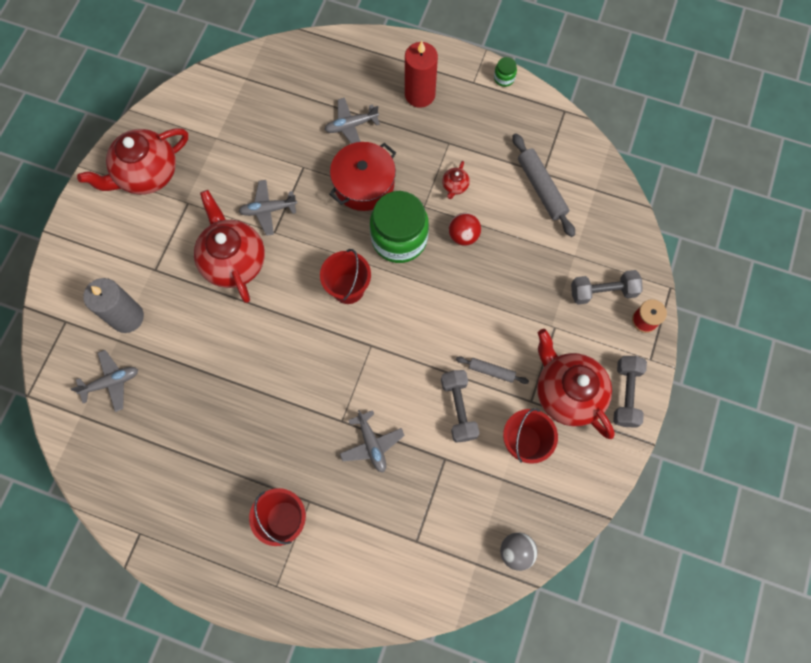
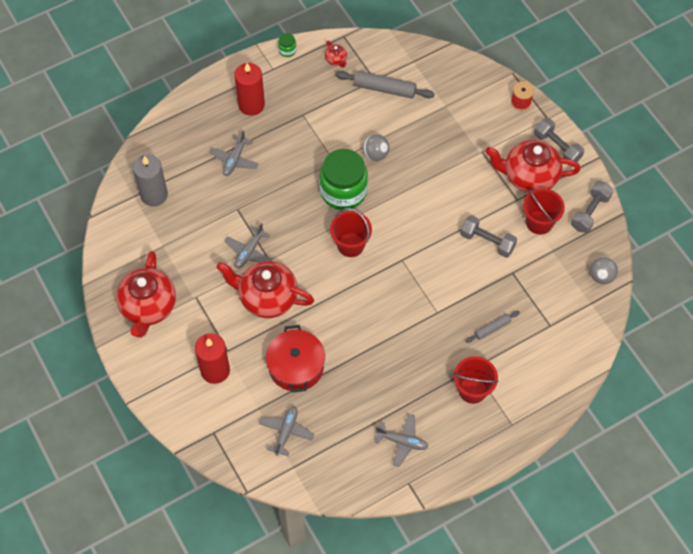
camera: 50 degrees left, 10 degrees down
(127, 275) = (215, 370): none -> red candle
(127, 317) = (247, 391): grey candle -> grey candle (154, 195)
(364, 184) = (285, 183): red pot -> red pot (296, 366)
(372, 444) = (467, 306): grey plane -> grey plane (402, 441)
(455, 186) = (337, 134): red teapot -> red teapot (336, 60)
(463, 235) = (375, 154): red ball -> grey ball
(491, 371) = (479, 206): grey rolling pin -> grey rolling pin (492, 328)
(603, 291) = (483, 109): grey dumbbell -> grey dumbbell (590, 212)

